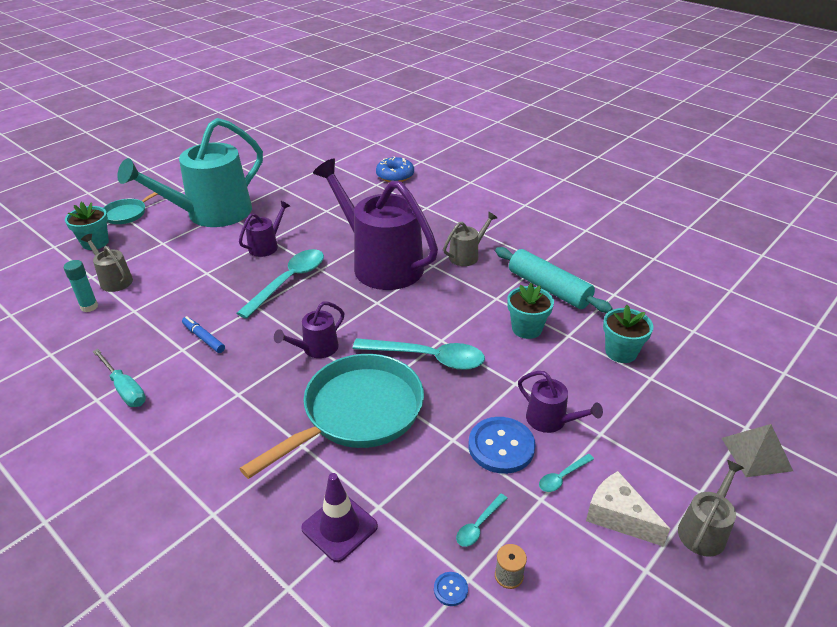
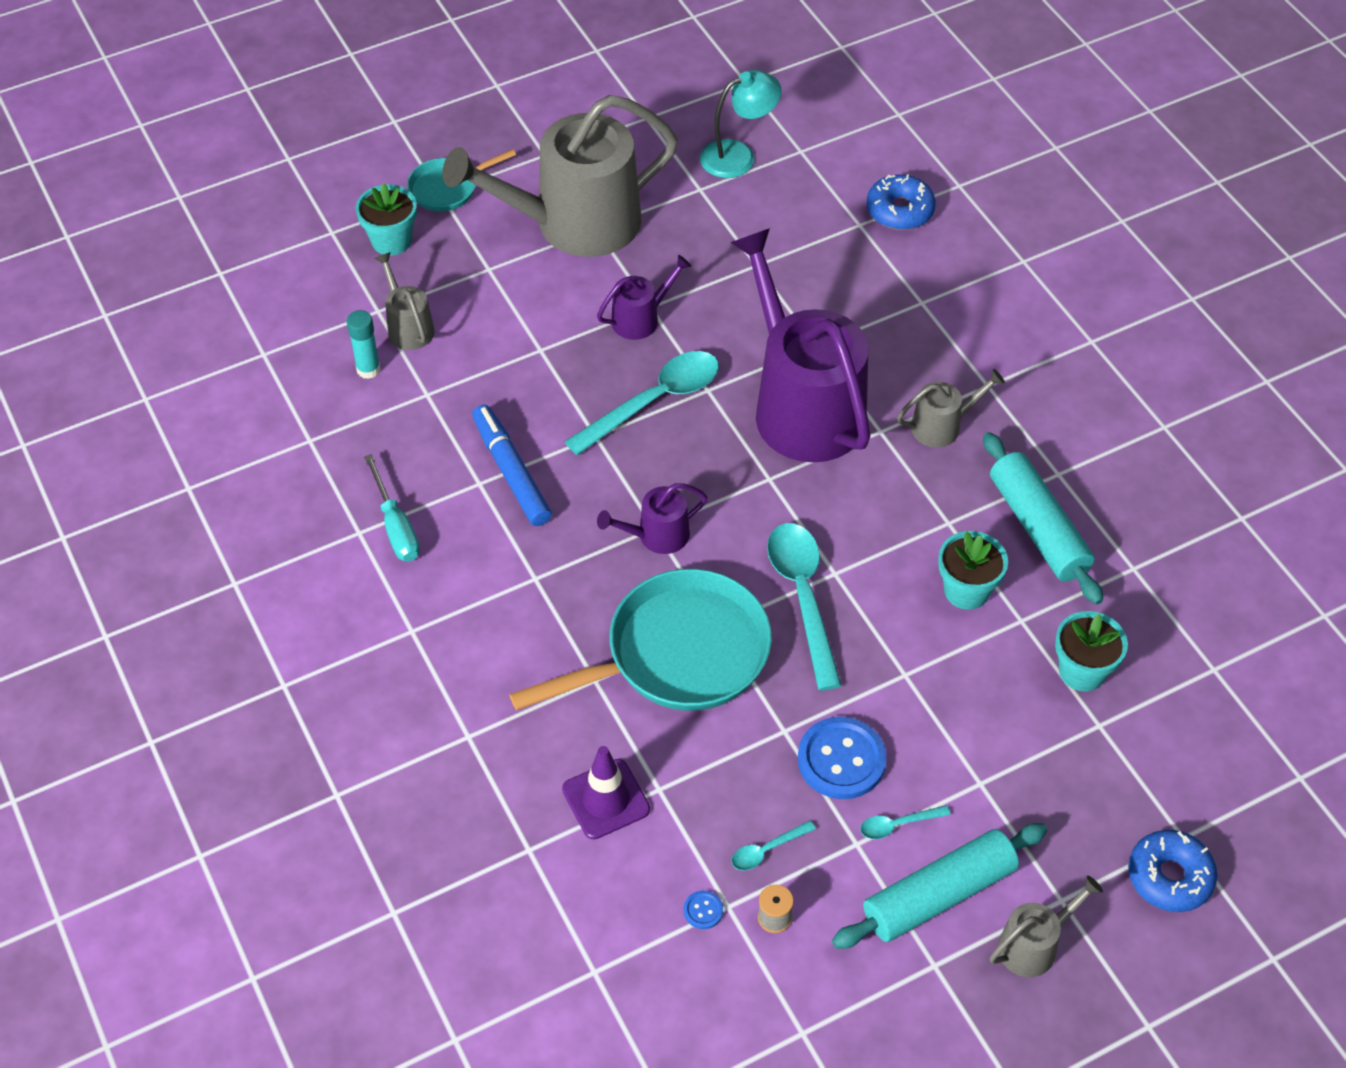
camera: 20 degrees right, 15 degrees up
(203, 338) = (511, 472): blue marker -> blue marker, size x1.65
(212, 214) = (575, 223): turquoise watering can -> grey watering can
(297, 171) = (738, 155): none -> turquoise lamp
(427, 358) = (803, 597): turquoise spoon -> turquoise spoon turned 135 degrees counterclockwise
(550, 420) = (924, 744): purple watering can -> none
(618, 516) = (939, 895): white cheese -> turquoise rolling pin
(756, 454) = (1169, 877): grey pyramid -> blue donut

